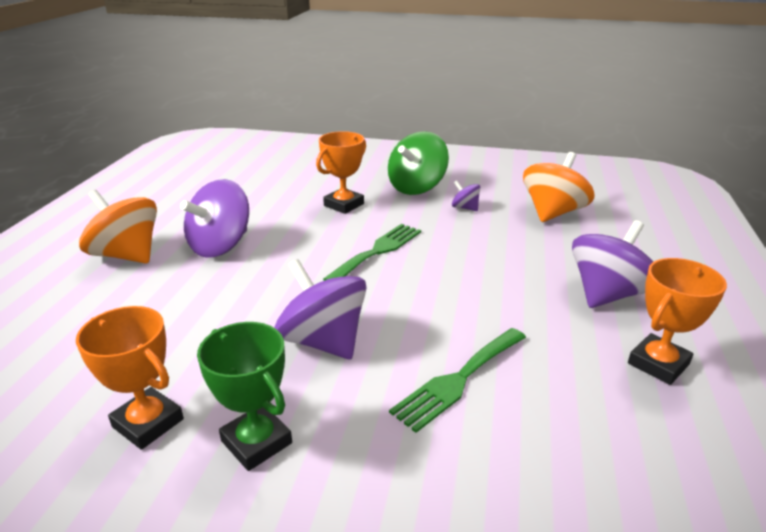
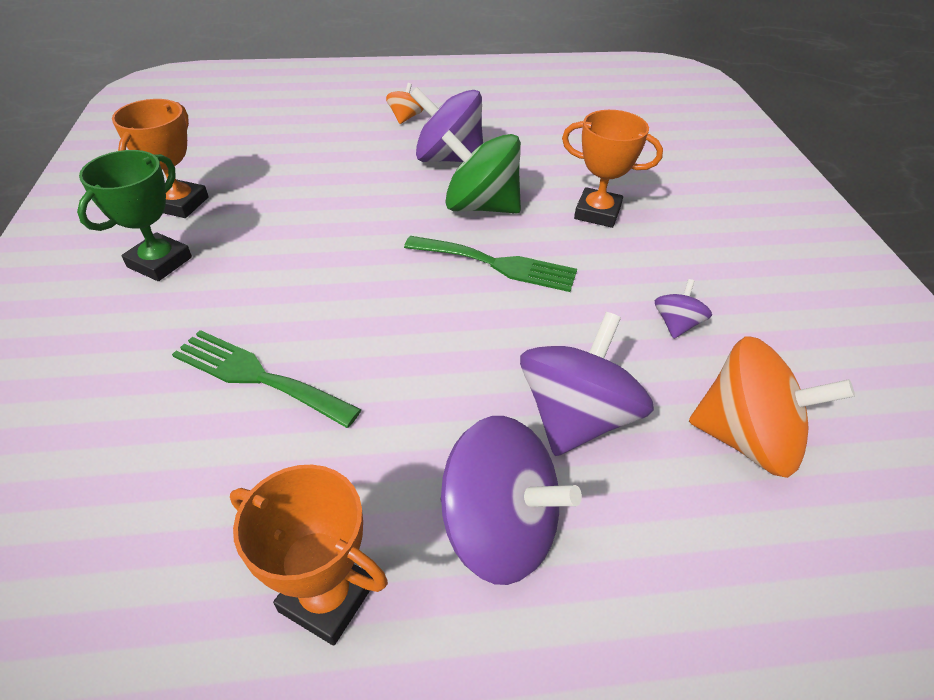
camera: 70 degrees right, 15 degrees up
(127, 255) = (405, 118): orange spinning top -> orange spinning top, size x0.48
(323, 341) = (303, 265): purple spinning top -> purple spinning top (576, 417)
(416, 187) = (703, 264): green spinning top -> green spinning top (481, 206)

